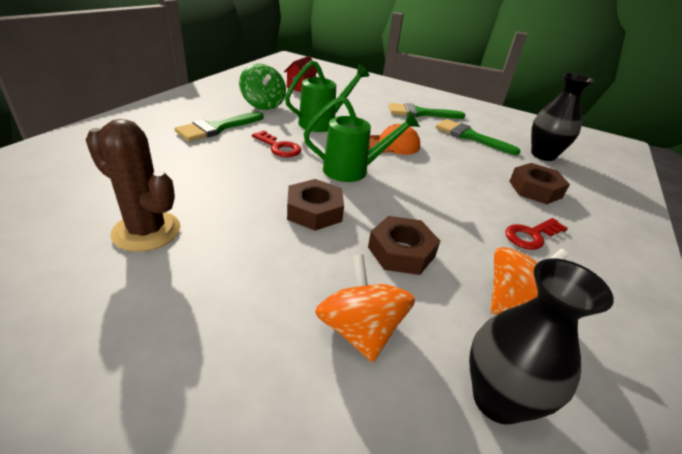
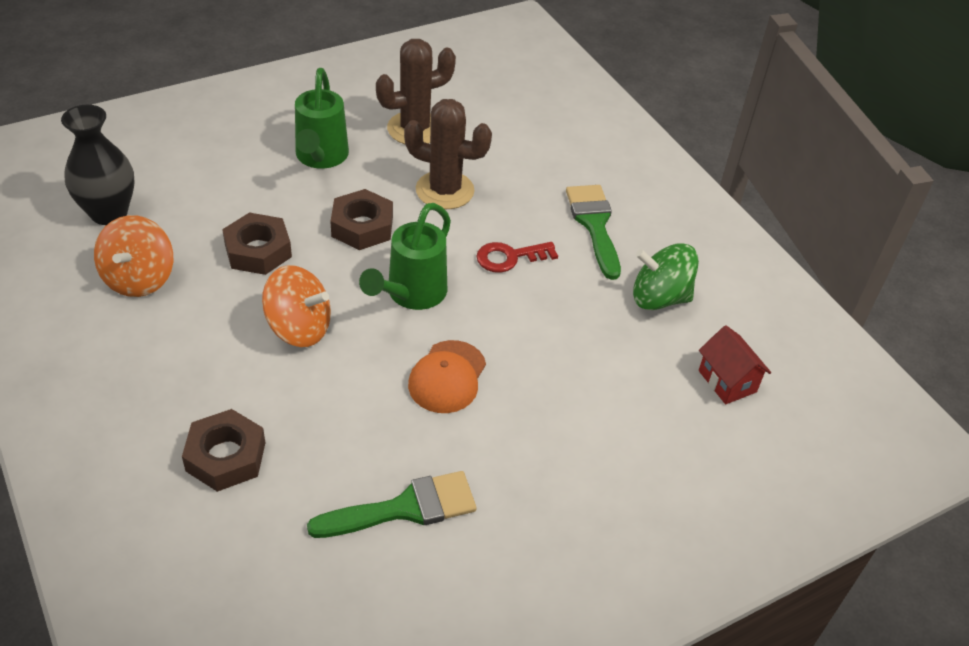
camera: 125 degrees right, 10 degrees up
(231, 188) = (444, 190): none -> brown cactus
(322, 123) = (560, 335): green watering can -> green watering can (320, 157)
(360, 330) = (216, 185): orange spinning top -> orange spinning top (299, 328)
(420, 113) = (533, 500): green brush -> none
(531, 235) = (177, 366): red key -> none
(543, 155) = (277, 572): black vase -> none

